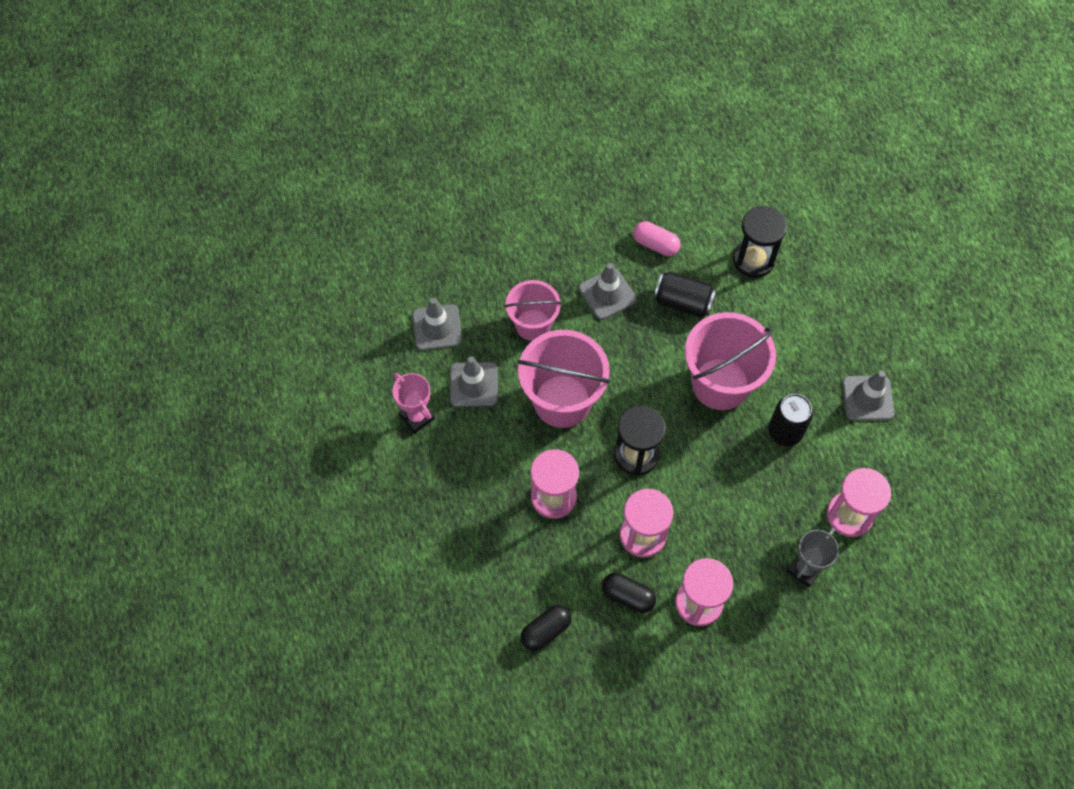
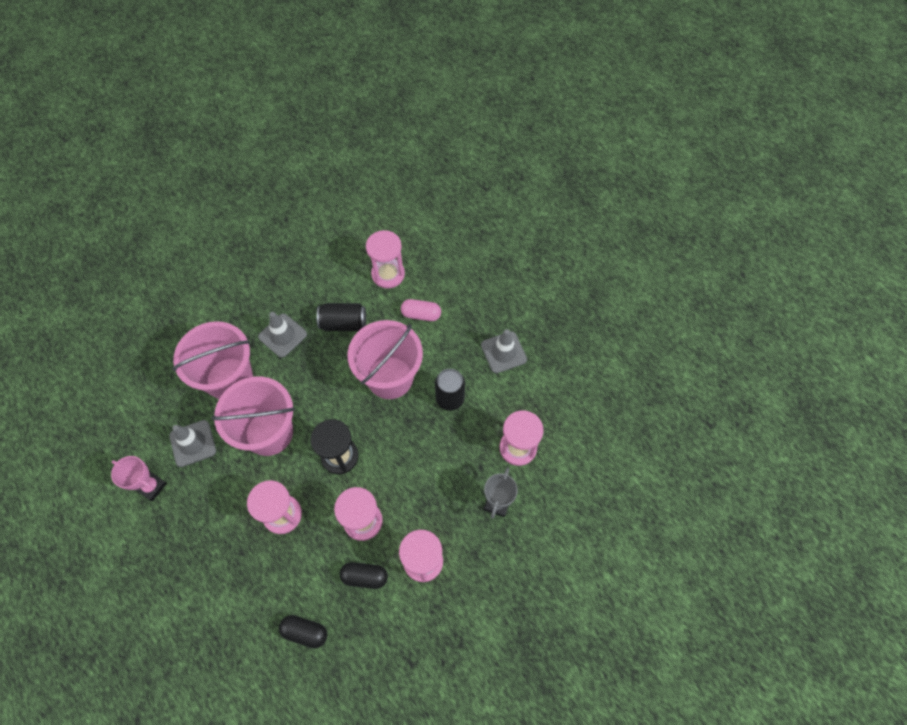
camera: 20 degrees left, 0 degrees up
(437, 327) = (151, 406): grey traffic cone -> none
(533, 325) = (229, 379): pink bucket -> pink bucket, size x1.59
(546, 630) = (305, 632): black capsule -> black capsule turned 75 degrees clockwise
(655, 244) = (310, 286): pink capsule -> pink capsule (421, 314)
(753, 259) = (388, 274): black hourglass -> pink hourglass

